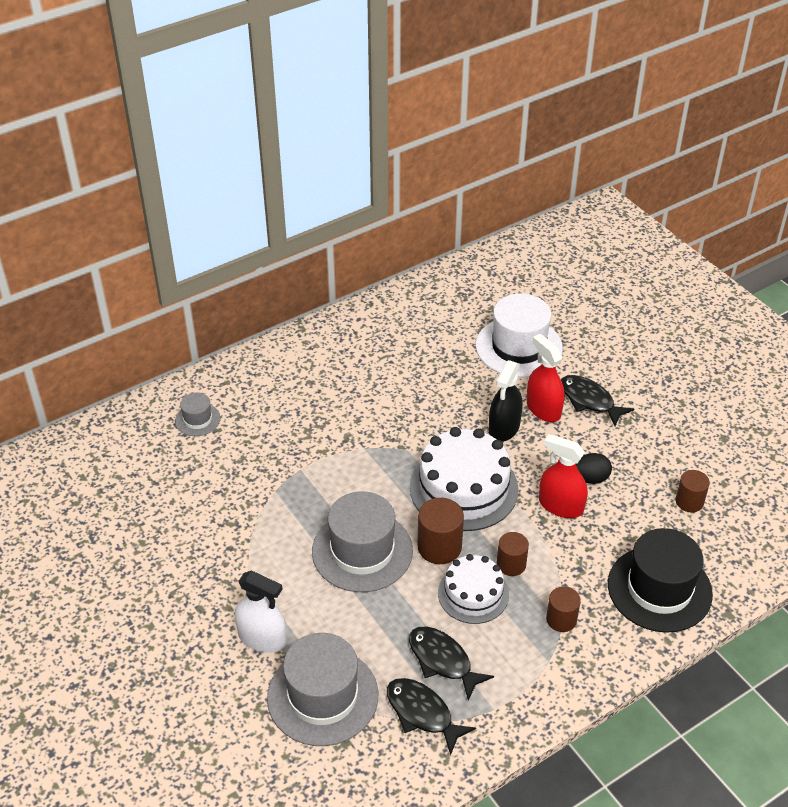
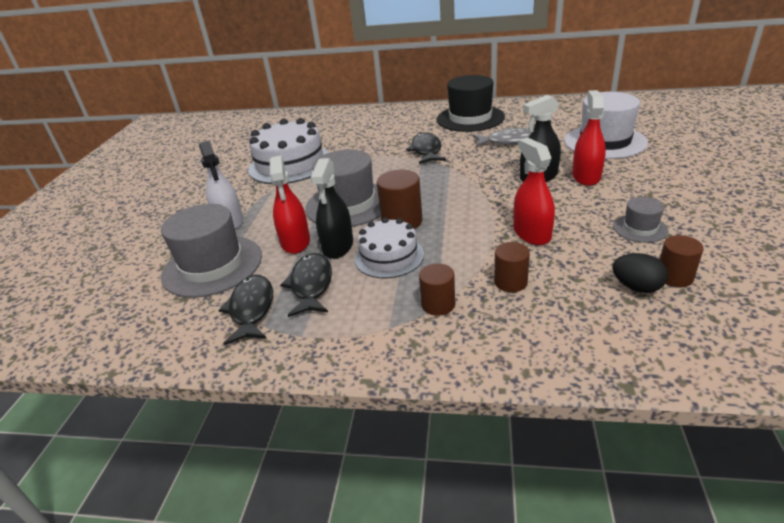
camera: 45 degrees right, 10 degrees down
(197, 419) = (346, 123): grey hat -> grey hat (640, 228)
(368, 625) = (295, 242): none -> red spray bottle
(415, 607) = (338, 246): none -> black spray bottle
(427, 381) = (509, 141): none -> grey fish
(463, 488) = (463, 198): white cake -> white cake (290, 164)
(511, 564) = (442, 252): brown cylinder -> brown cylinder (510, 282)
(589, 400) = (636, 183): black fish -> black fish (426, 150)
(590, 478) = (581, 226): black egg -> black egg (636, 287)
(659, 589) = (564, 327): black hat -> black hat (470, 118)

